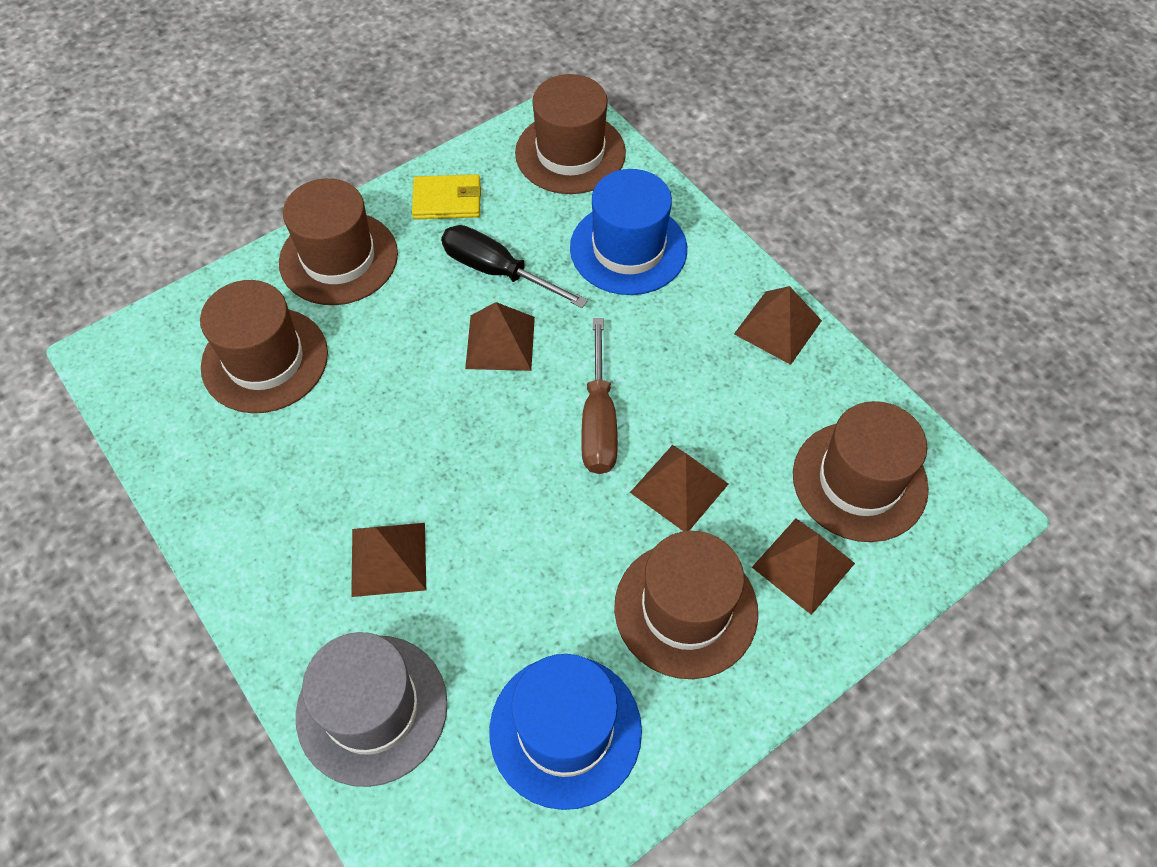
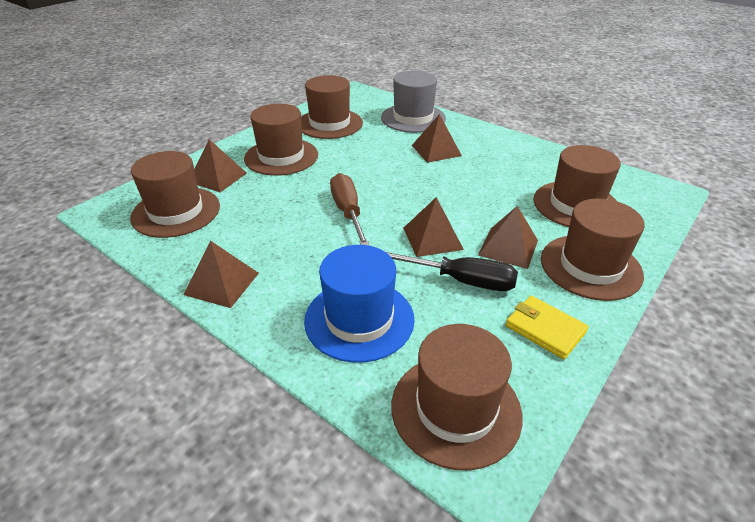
camera: 165 degrees right, 20 degrees down
(447, 200) = (545, 329): yellow wallet -> yellow wallet turned 60 degrees clockwise
(565, 730) = (329, 124): blue hat -> brown hat
(679, 488) = (290, 193): brown pyramid -> brown pyramid (508, 247)

